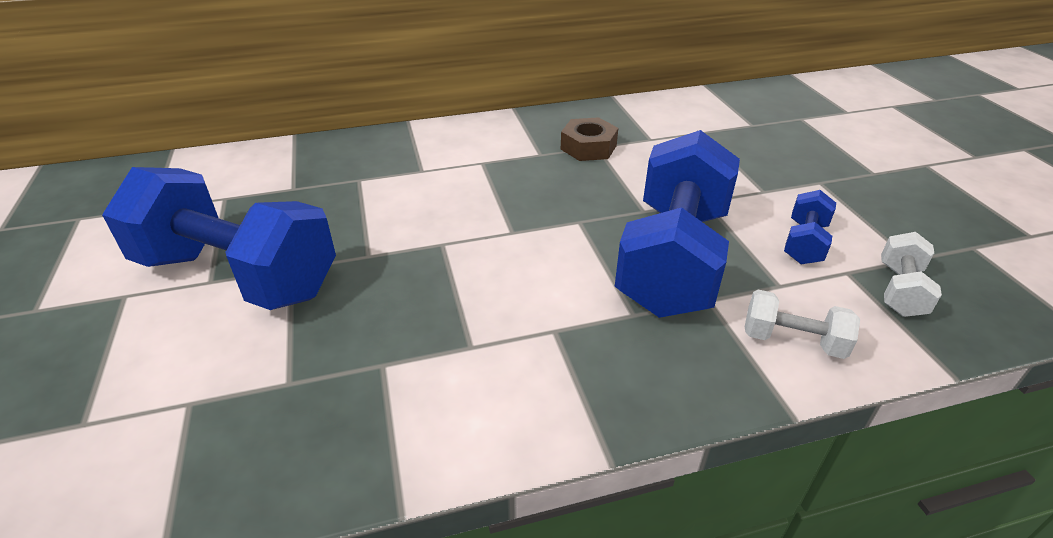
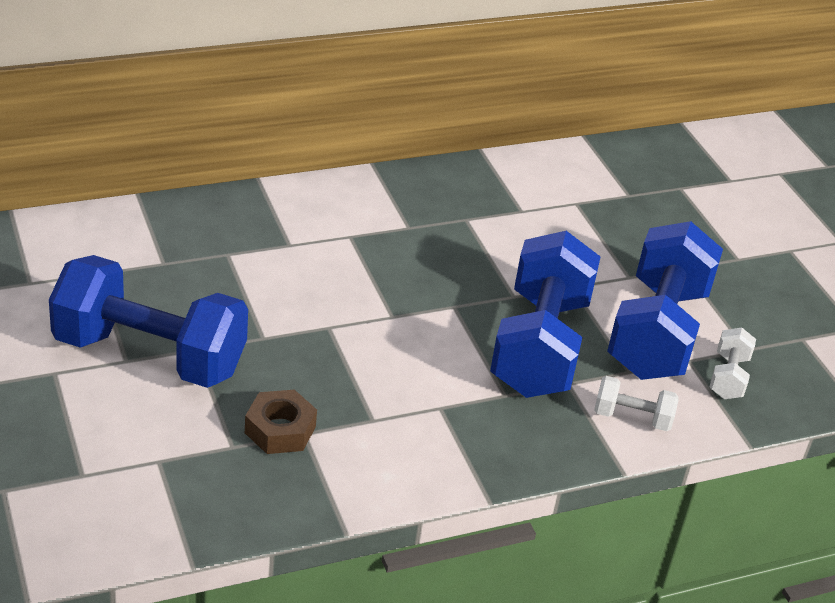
camera: 10 degrees left, 0 degrees up
(588, 147) = (458, 220): brown nut -> brown nut (280, 430)
(804, 243) = (657, 332): blue dumbbell -> blue dumbbell, size x2.30

